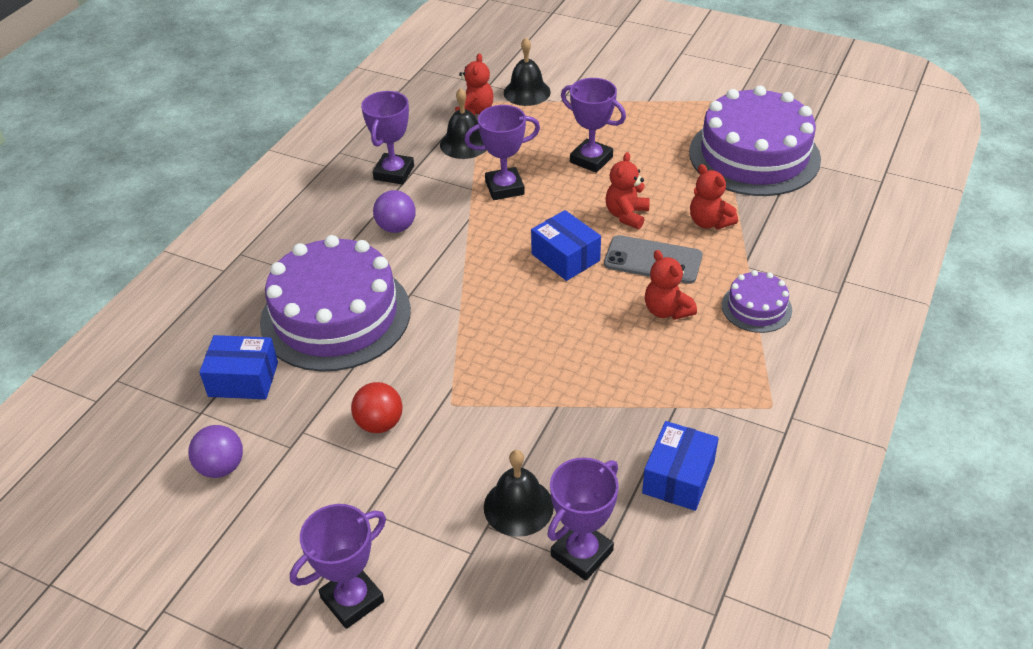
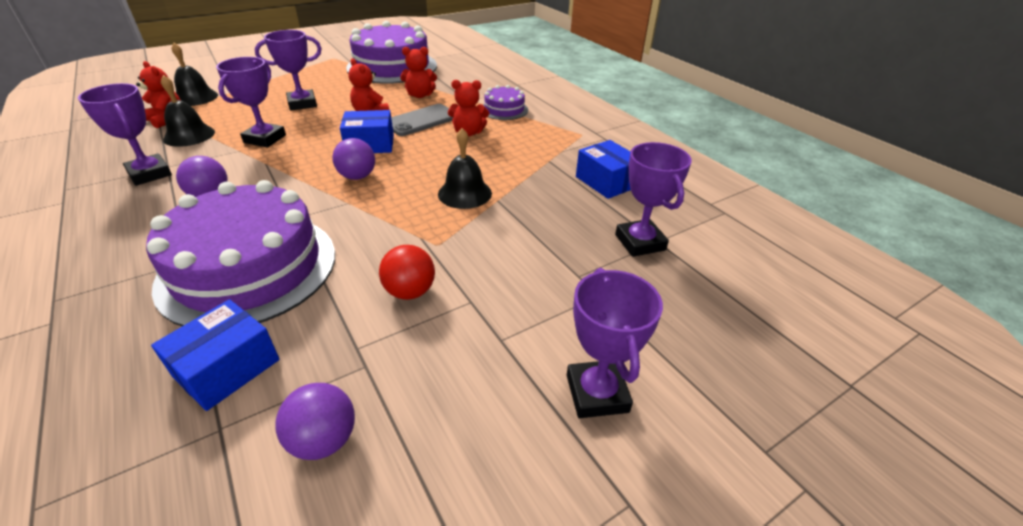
camera: 60 degrees left, 5 degrees down
(503, 287) = (357, 176): none -> purple ball
(518, 506) = (573, 253): black bell -> black bell (464, 193)

